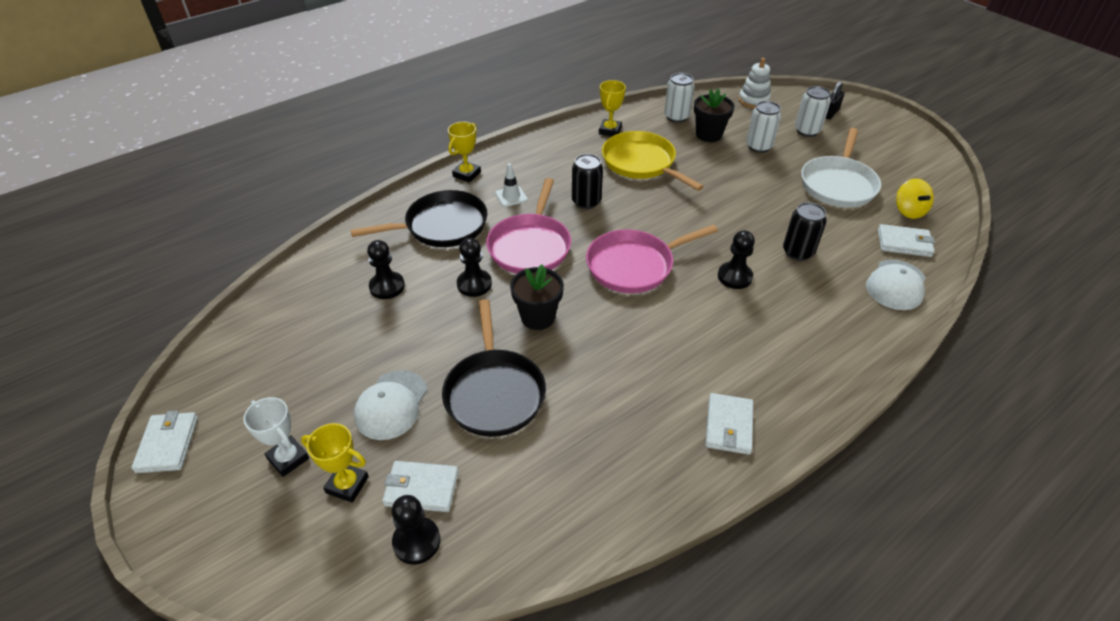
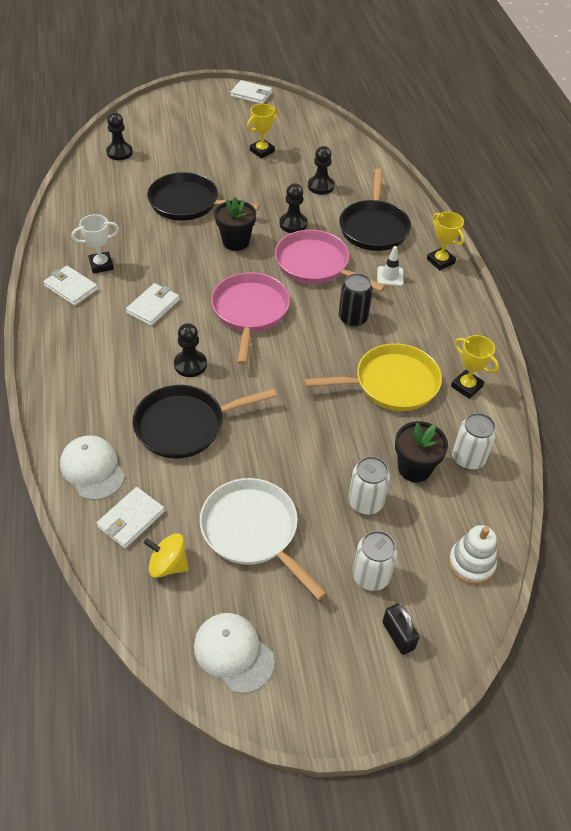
camera: 115 degrees right, 5 degrees up
(288, 458) = (208, 126): white trophy -> white trophy (101, 265)
(347, 485) = (173, 140): yellow trophy -> yellow trophy (262, 151)
(391, 405) = (214, 164): white cap -> white cap (233, 653)
(421, 488) = (148, 161): white wallet -> white wallet (153, 306)
(798, 252) = (184, 425): black can -> black pan

